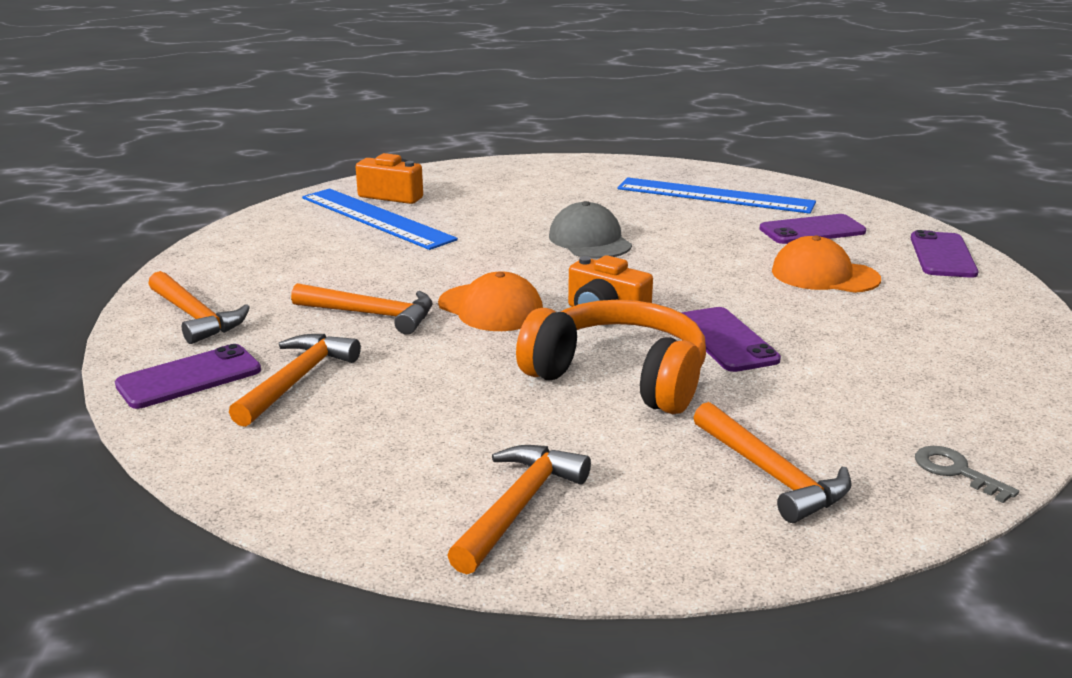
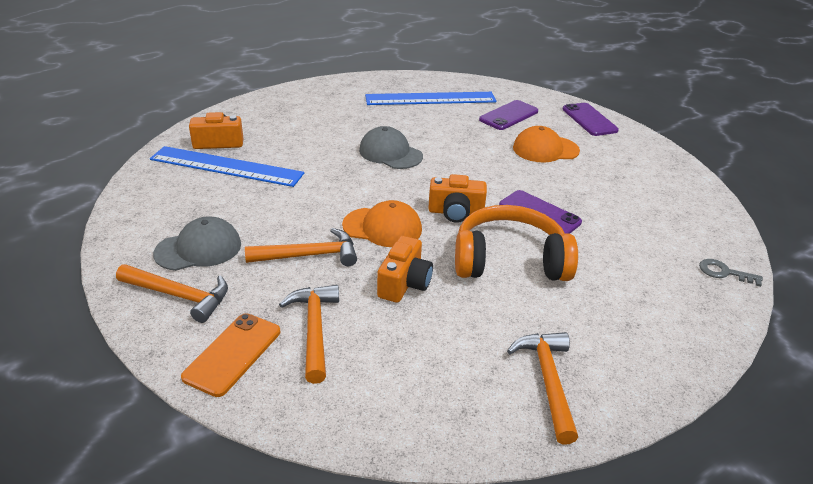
camera: 30 degrees left, 10 degrees up
(189, 378) = (233, 354): purple phone -> orange phone
(261, 283) = (198, 249): none -> grey cap
(452, 366) = (404, 283): none -> orange camera
(772, 475) = (649, 306): orange hammer -> none

